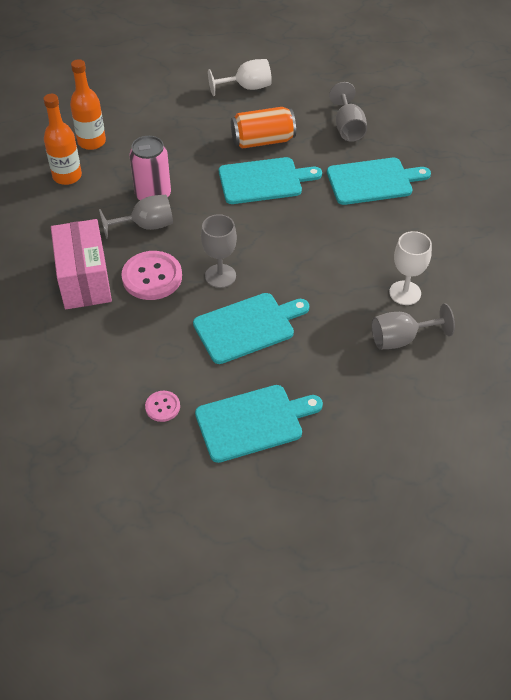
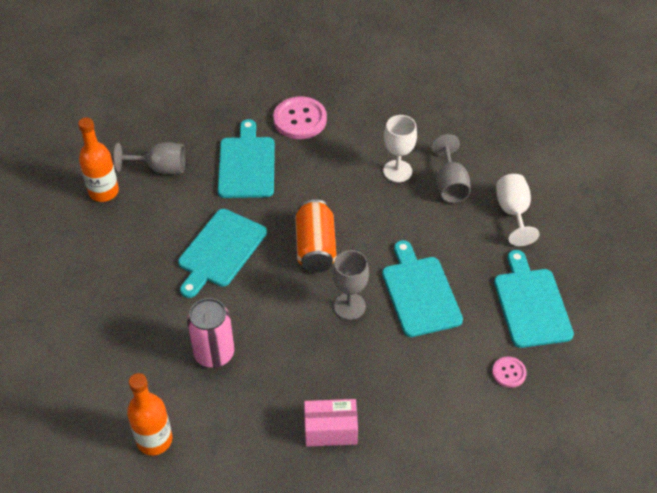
camera: 80 degrees left, 0 degrees up
(84, 279) = (330, 430): pink box -> pink box, size x0.65
(91, 142) = (99, 409): orange bottle -> orange bottle (103, 192)
(146, 226) = (261, 365): grey goblet -> none
(152, 277) = (339, 366): pink button -> pink button (300, 119)
(247, 87) = (57, 243): white goblet -> white goblet (513, 212)
(263, 141) = (156, 242): orange can -> orange can (315, 247)
(264, 181) = (220, 251): turquoise cutting board -> turquoise cutting board turned 150 degrees counterclockwise

